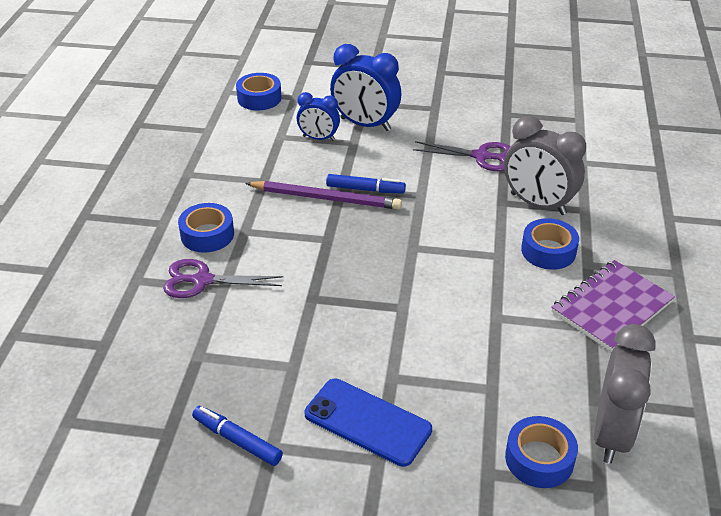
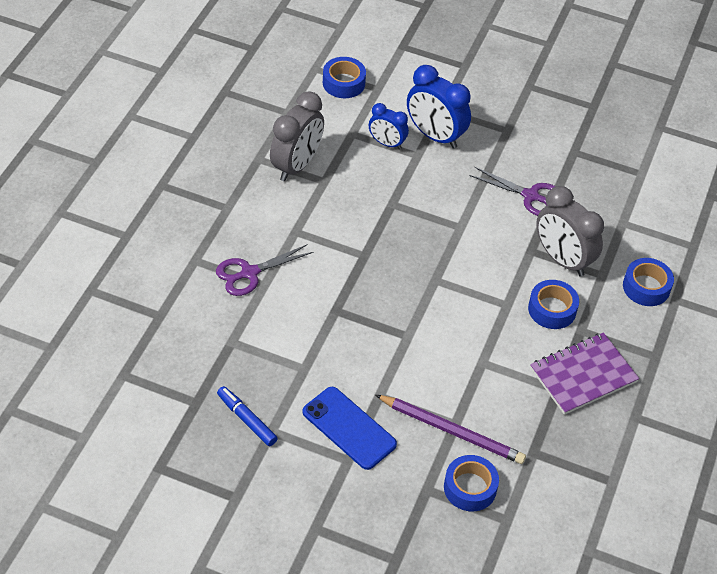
camera: 10 degrees right, 10 degrees up
(202, 280) = (249, 273): purple scissors -> purple scissors turned 45 degrees counterclockwise
(207, 235) = (263, 228): blue tape -> blue tape (646, 287)
(326, 198) = (375, 212): purple pencil -> purple pencil (452, 431)
(365, 189) = (412, 210): blue marker -> none
(611, 433) = (534, 481): grey clock -> grey clock (296, 165)

